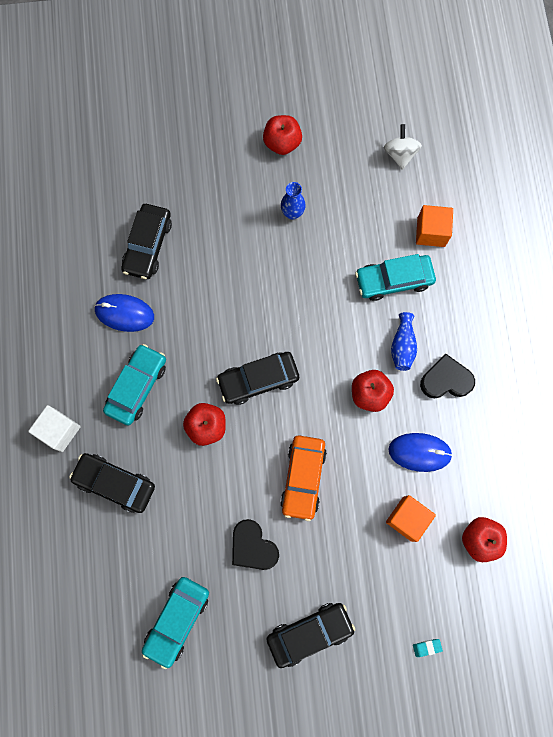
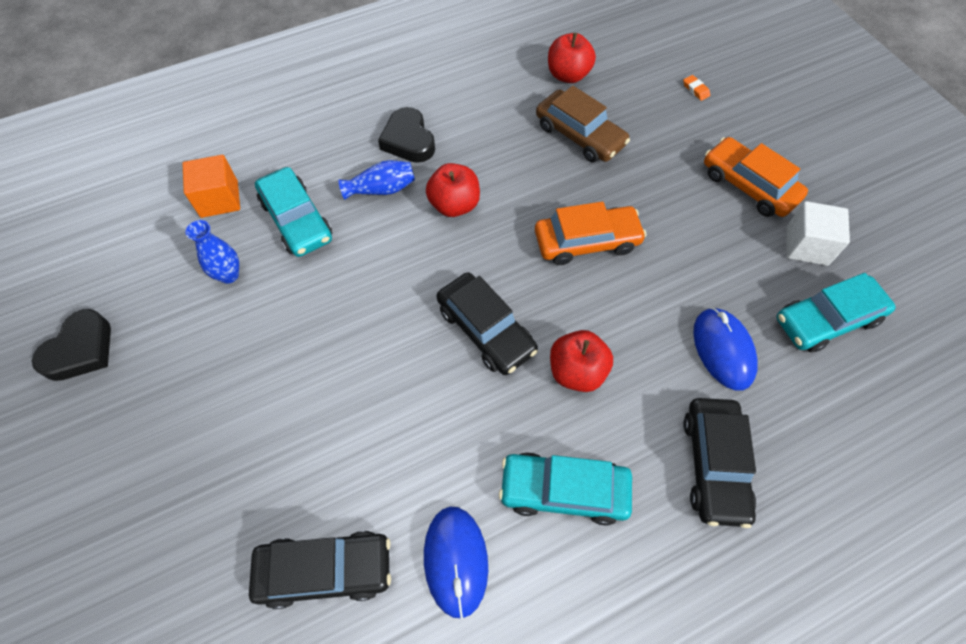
camera: 110 degrees left, 15 degrees down
(59, 431) = (685, 587): white cube -> white cube (806, 245)
(177, 620) = (826, 319): turquoise car -> turquoise car turned 150 degrees clockwise
(253, 546) = (694, 267): black heart -> black heart (81, 350)
(282, 143) = (100, 420): red apple -> none
(292, 213) = (222, 367): blue vase -> blue vase (229, 275)
(310, 633) = (748, 185): black car -> orange car
(400, 154) = (106, 261): white spinning top -> none
(407, 519) = (579, 135): orange cube -> brown car
(419, 452) = (502, 143): blue mouse -> blue mouse (723, 350)
(427, 647) = (695, 90): turquoise eraser -> orange eraser

